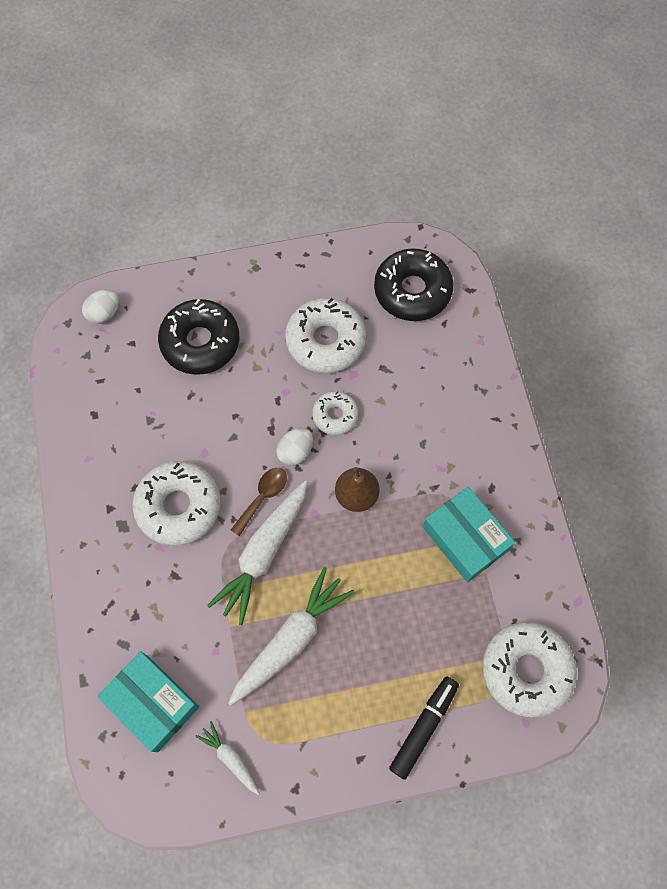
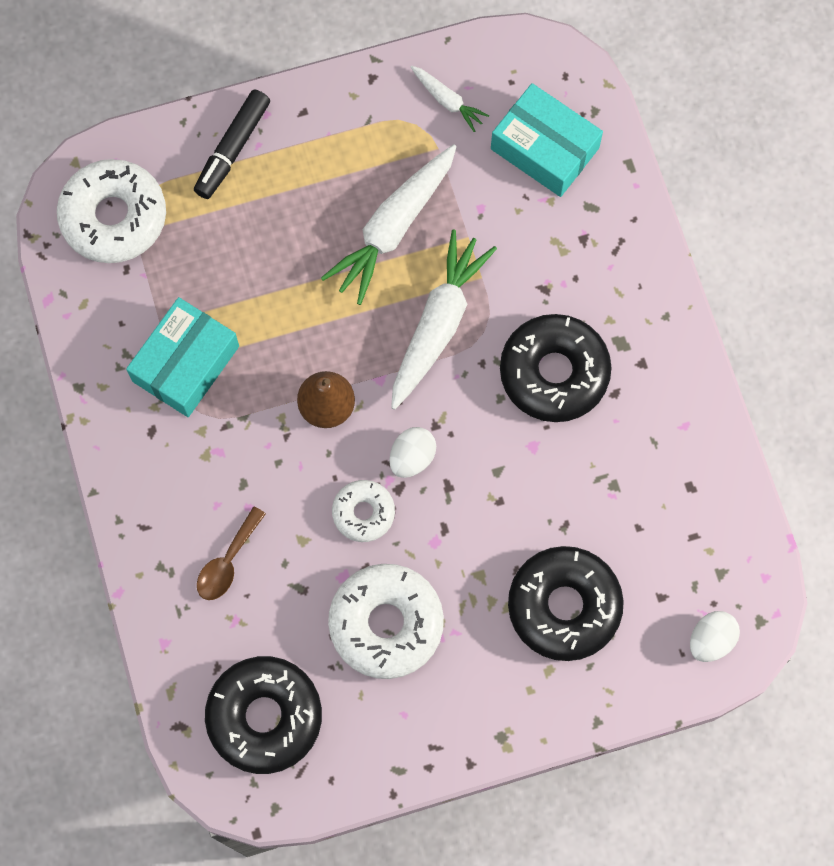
camera: 175 degrees right, 5 degrees up
(178, 506) = (554, 373): white donut -> black donut
(263, 497) = (447, 394): brown spoon -> brown spoon (228, 562)
(465, 538) = (185, 363): turquoise box -> turquoise box turned 75 degrees clockwise

